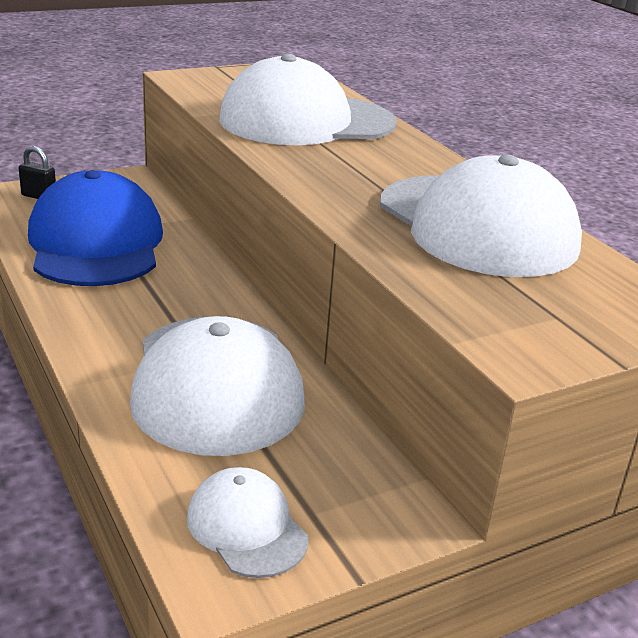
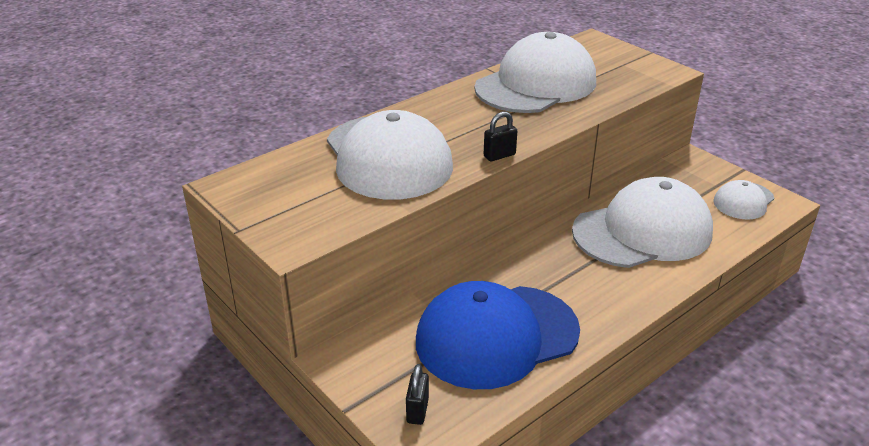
camera: 100 degrees left, 5 degrees up
(277, 167) = (499, 155): none -> black padlock

